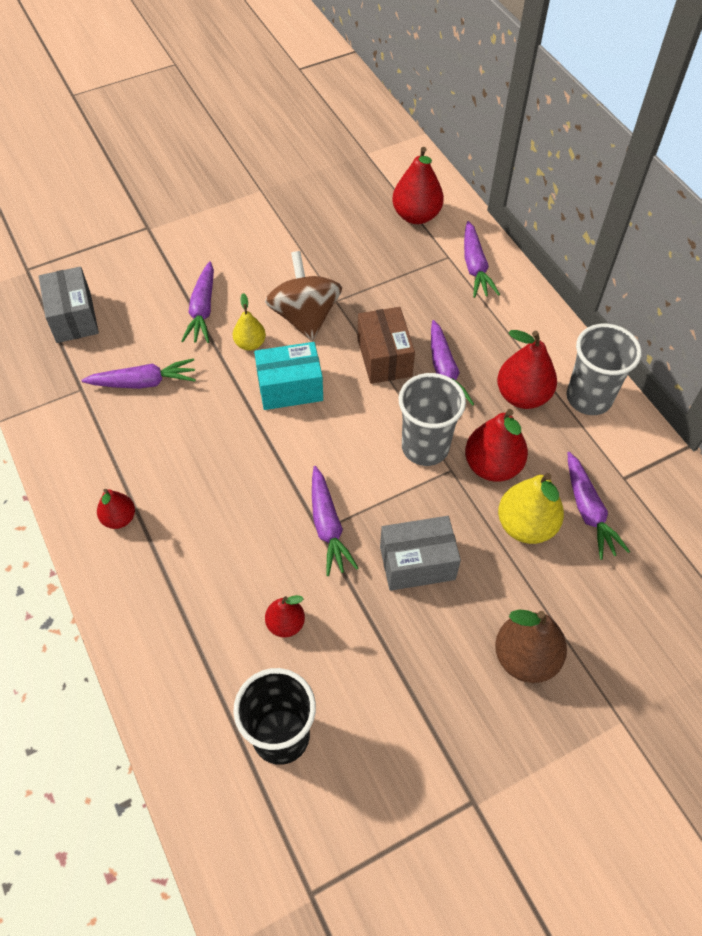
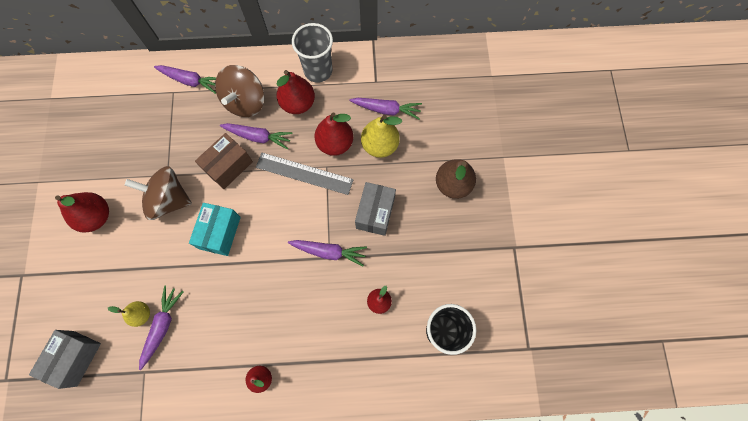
camera: 65 degrees left, 15 degrees up
(73, 317) = (75, 358): grey box -> grey box turned 75 degrees counterclockwise
(202, 309) = (123, 264): purple carrot -> none
(250, 344) = (170, 243): yellow pear -> yellow pear (141, 314)
(384, 357) = (228, 166): brown box -> brown box turned 60 degrees counterclockwise
(416, 216) = (127, 94): red pear -> red pear (96, 217)
(425, 447) = (304, 173): grey cup -> grey ruler
(485, 336) = (245, 102): none -> brown spinning top

